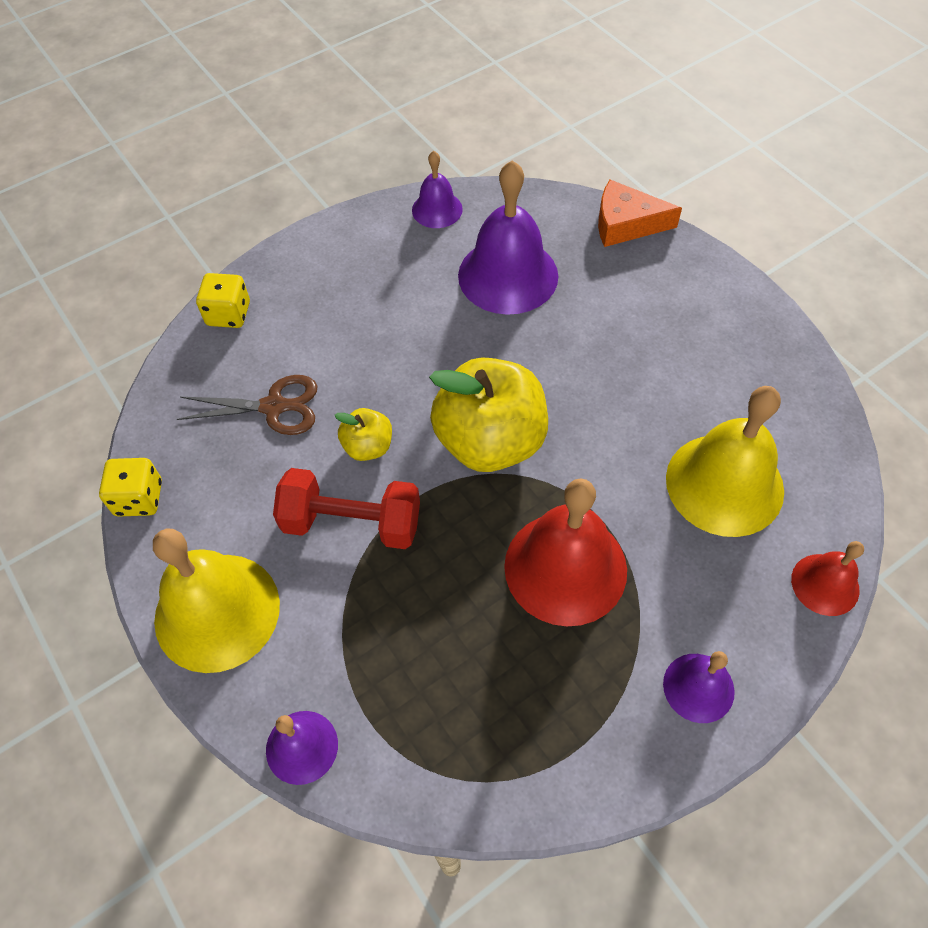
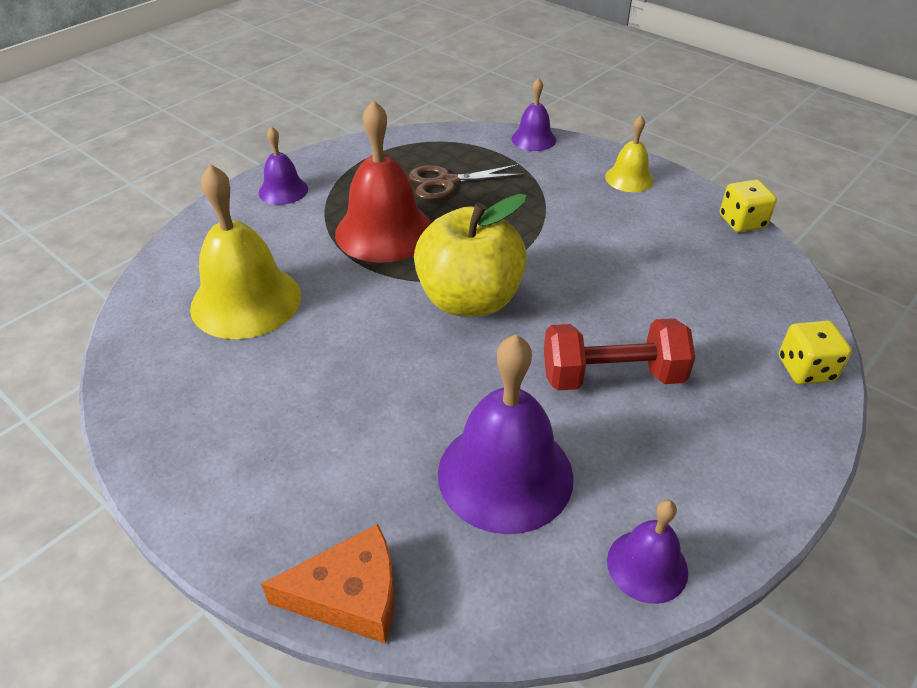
camera: 165 degrees right, 15 degrees down
(217, 611) = (629, 178): yellow bell -> yellow bell, size x0.53
(274, 407) = (686, 295): brown scissors -> brown scissors (447, 182)
(352, 523) = (563, 232): red dumbbell -> red dumbbell (612, 376)
(368, 447) = (579, 280): yellow apple -> none
(825, 584) = (174, 250): red bell -> none

